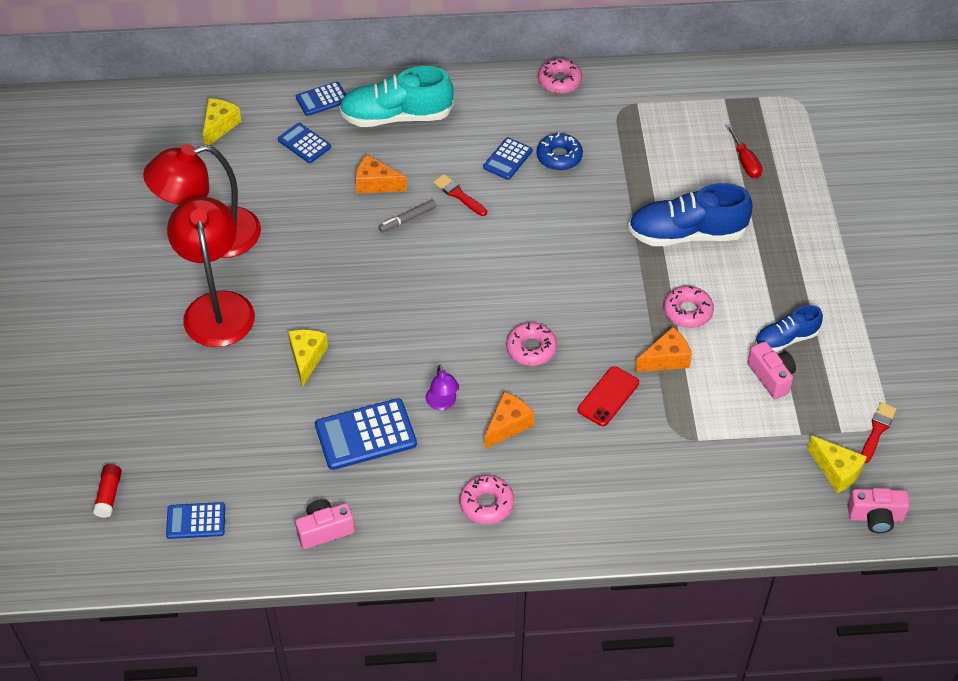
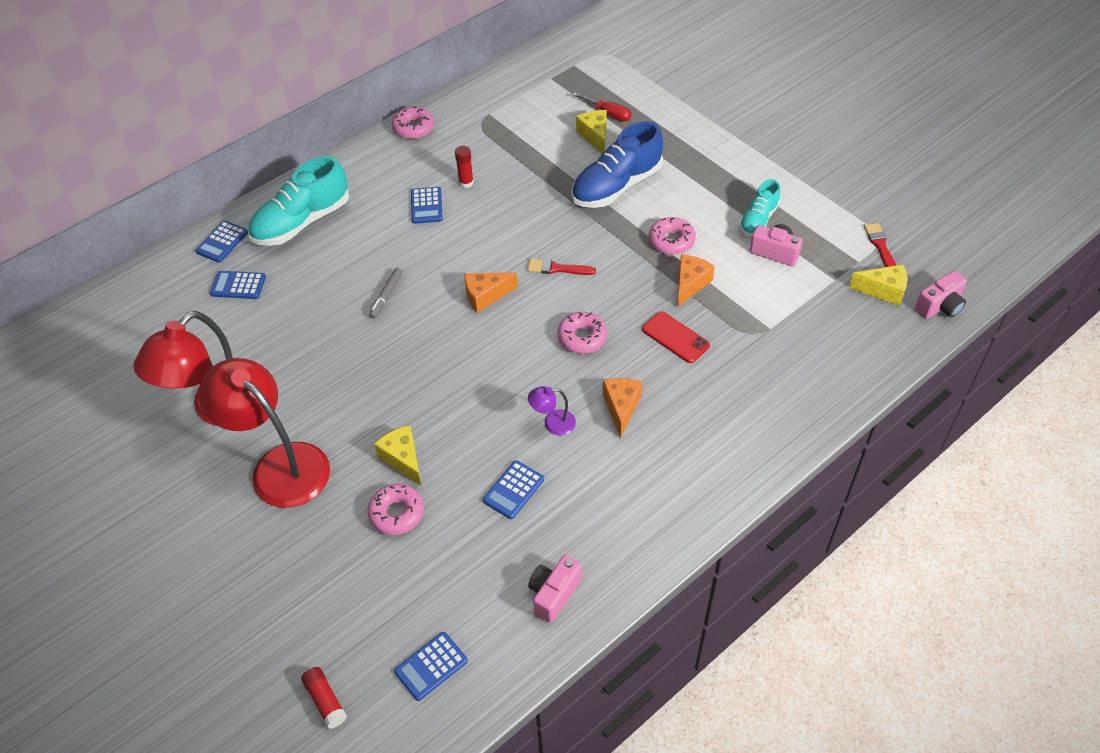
camera: 35 degrees left, 0 degrees up
(220, 126) = (144, 313): yellow cheese -> yellow cheese (595, 136)
(365, 435) = (513, 490): blue calculator -> blue calculator, size x0.60
(376, 184) = (332, 283): orange cheese -> orange cheese (485, 296)
(442, 403) = (552, 423): purple lamp -> purple lamp turned 135 degrees clockwise
(459, 195) = (412, 254): red brush -> red brush (558, 268)
(486, 504) = (664, 480): pink donut -> pink donut (396, 513)
(559, 157) = (466, 182): blue donut -> red glue stick
(608, 396) = (675, 337): red phone -> red phone turned 45 degrees counterclockwise
(786, 339) = (758, 220): blue shoe -> turquoise shoe

